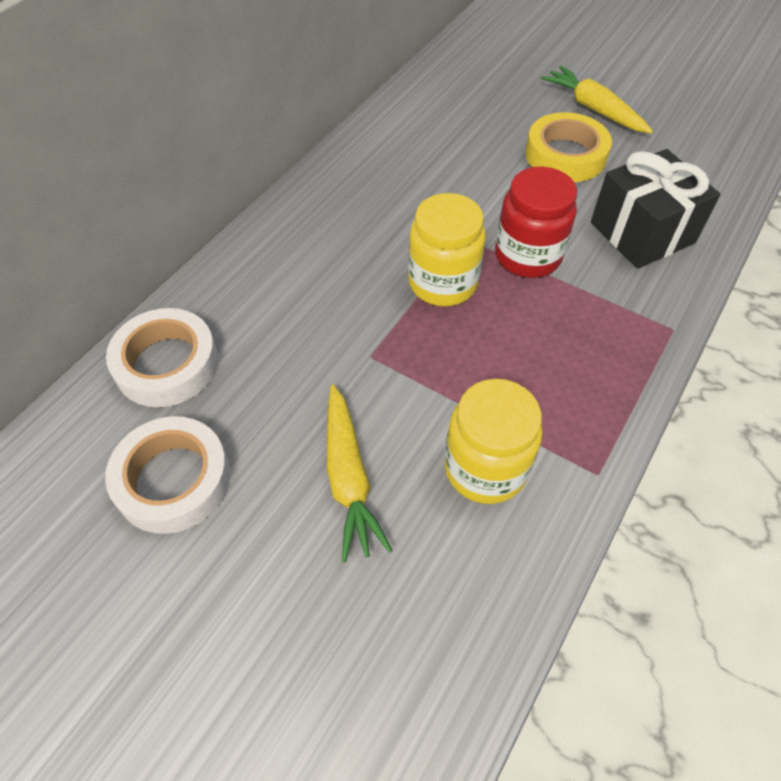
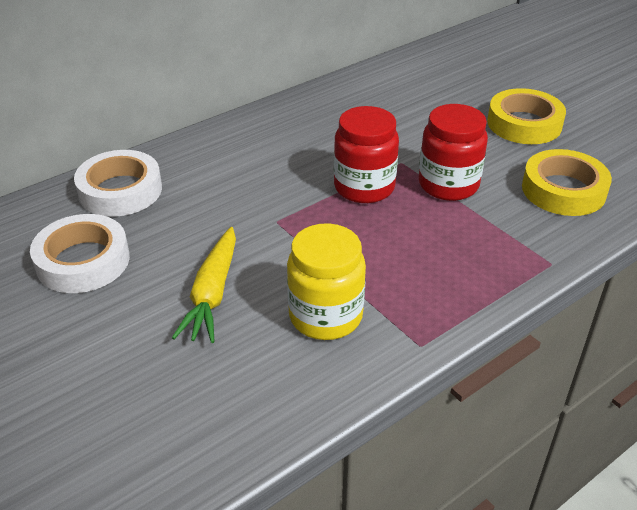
camera: 20 degrees right, 15 degrees down
(443, 283) = (364, 187): yellow jar -> red jar
(594, 109) = (570, 97): yellow carrot -> none
(642, 232) = (563, 190): black gift -> yellow tape

